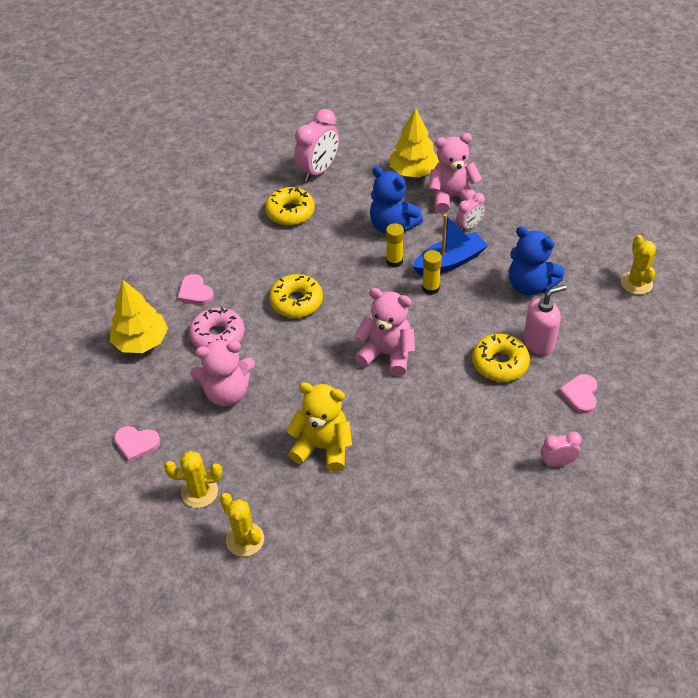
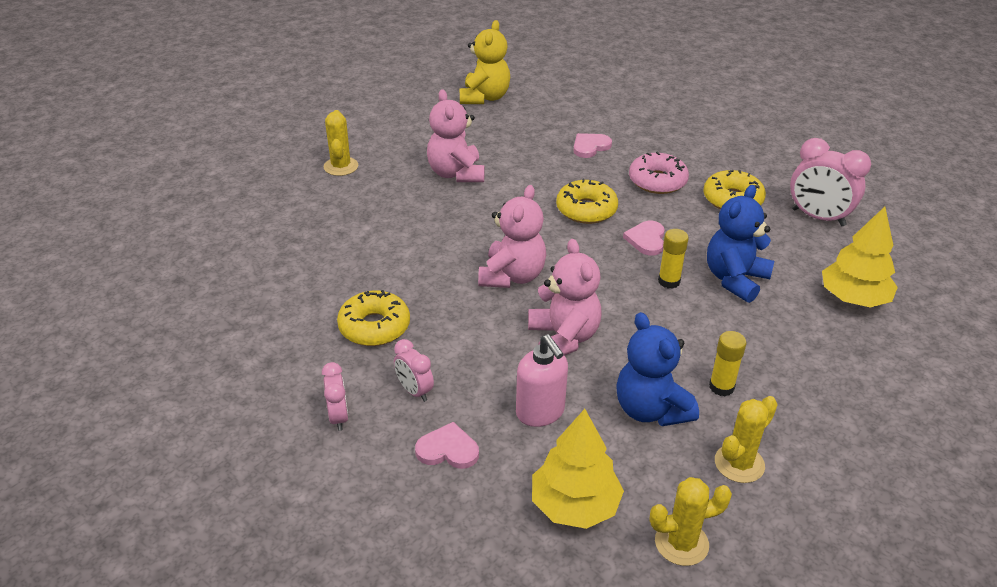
camera: 85 degrees right, 10 degrees down
(136, 443) = (399, 131): pink heart -> pink heart (646, 240)
(141, 341) = (520, 123): yellow tree -> yellow tree (574, 505)
(218, 336) = (531, 164): pink donut -> pink donut (657, 181)
(245, 539) = (284, 193): yellow cactus -> yellow cactus (739, 463)
(323, 447) = (383, 234): yellow teddy bear -> yellow teddy bear (484, 97)
(430, 288) = (626, 312): yellow glue stick -> yellow glue stick (721, 387)
(449, 262) = (679, 330): blue boat -> none
(451, 197) = (812, 335): pink teddy bear -> pink teddy bear (563, 338)
(469, 226) = (757, 351): pink clock -> pink clock (414, 391)
(499, 363) = (501, 371): yellow donut -> yellow donut (374, 327)
(530, 285) = (650, 410): blue teddy bear -> blue teddy bear turned 60 degrees counterclockwise

